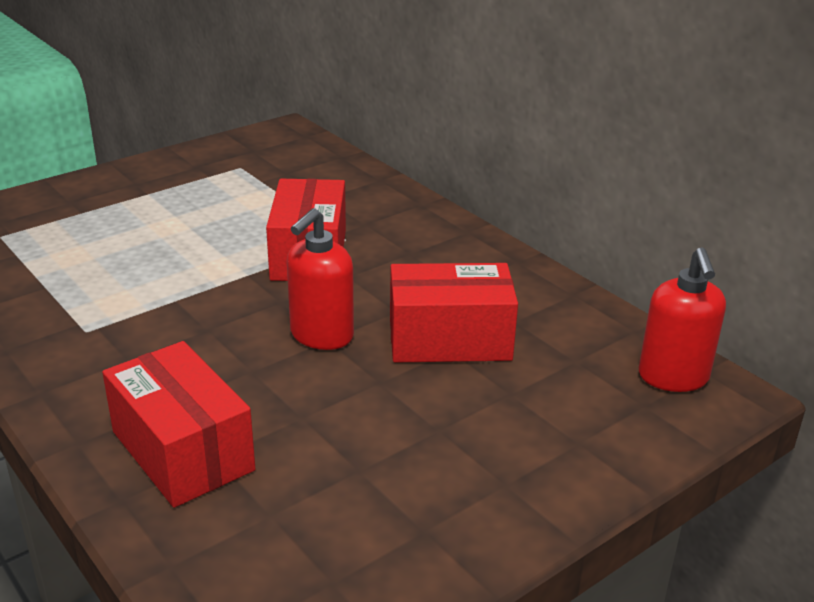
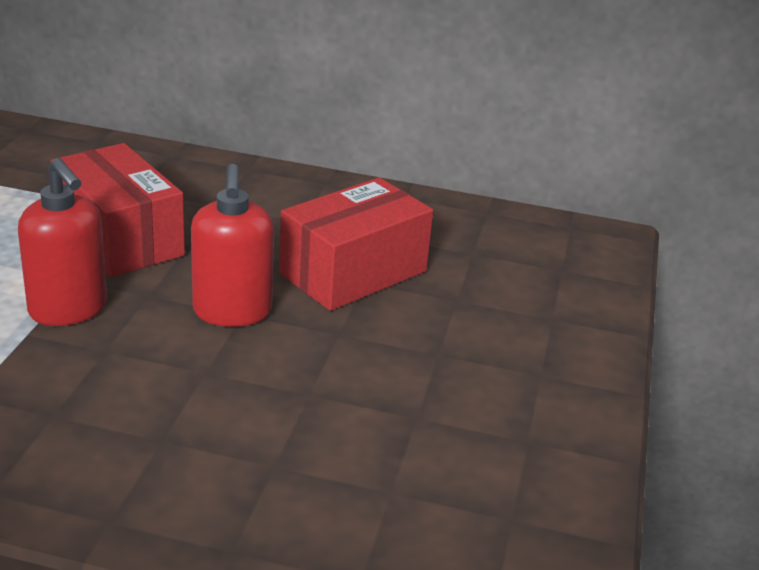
camera: 40 degrees left, 0 degrees up
(182, 451) = (235, 475): red box -> none
(673, 377) = (556, 239): red soap dispenser -> red soap dispenser (68, 309)

